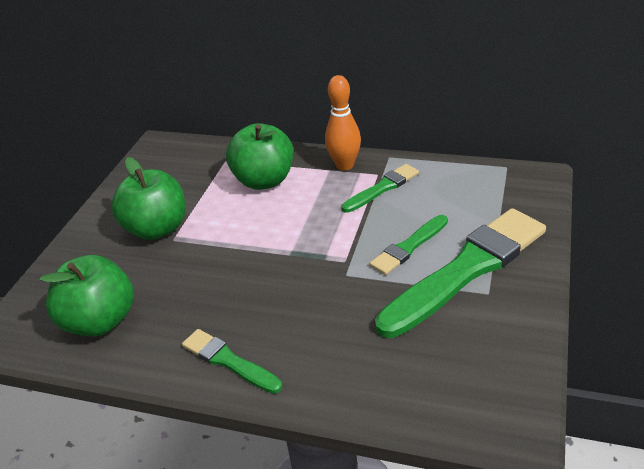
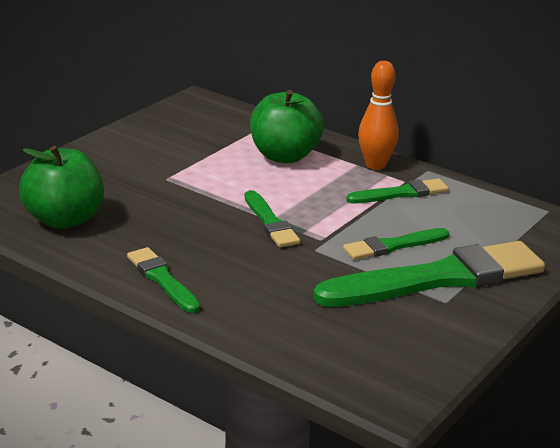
camera: 15 degrees right, 10 degrees down
(157, 229) = (156, 166): green apple -> none
(291, 257) = (270, 222): none -> green brush

